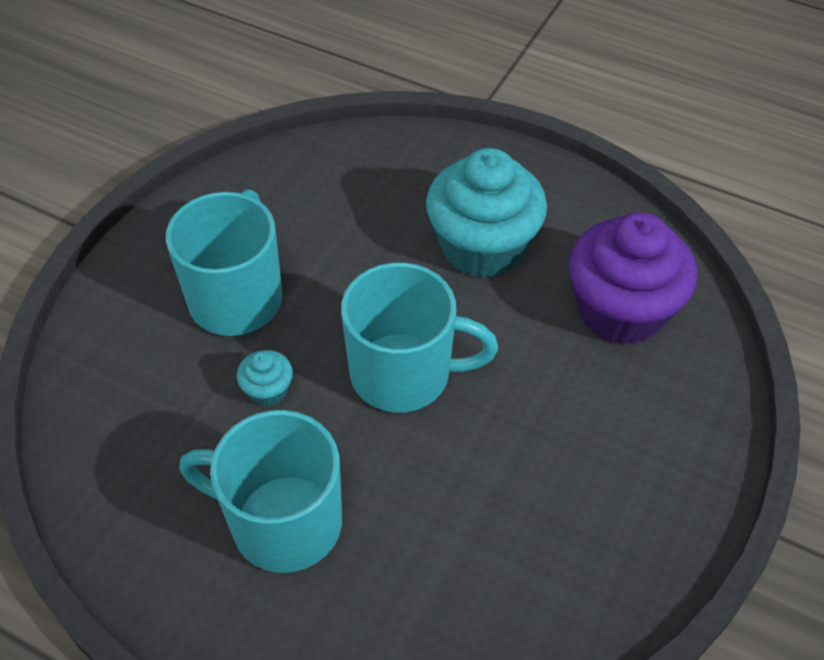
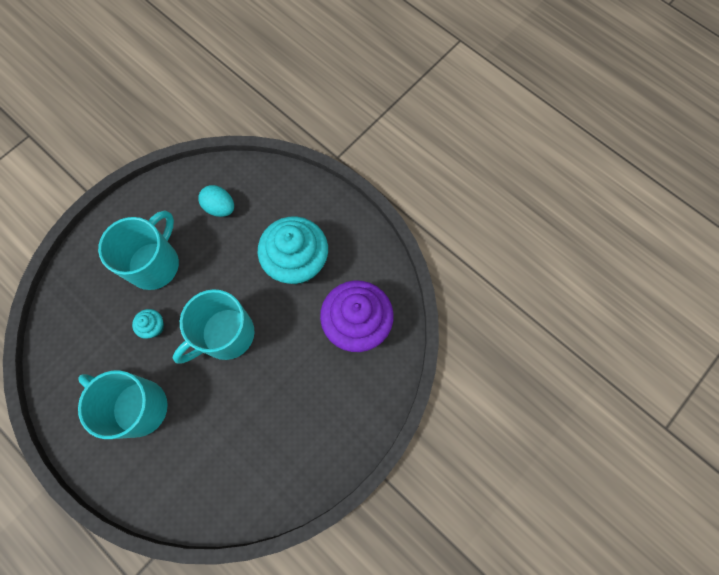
camera: 15 degrees right, 20 degrees up
(322, 199) = (220, 207): none -> turquoise egg
(403, 374) = (226, 334): turquoise mug -> turquoise mug turned 120 degrees clockwise

